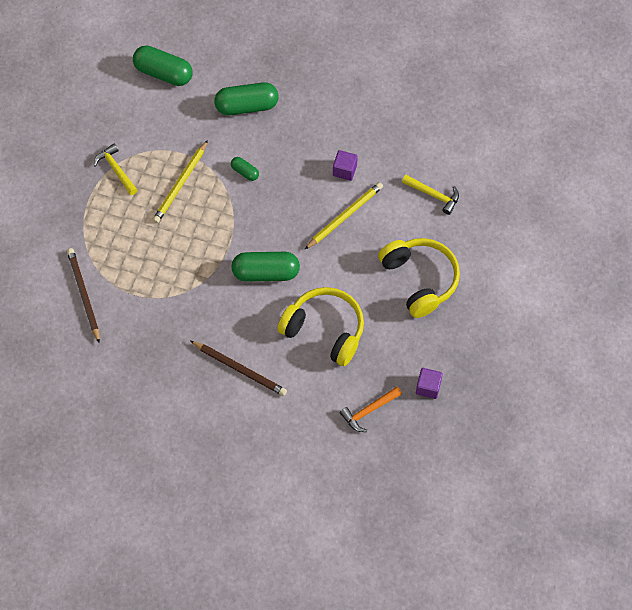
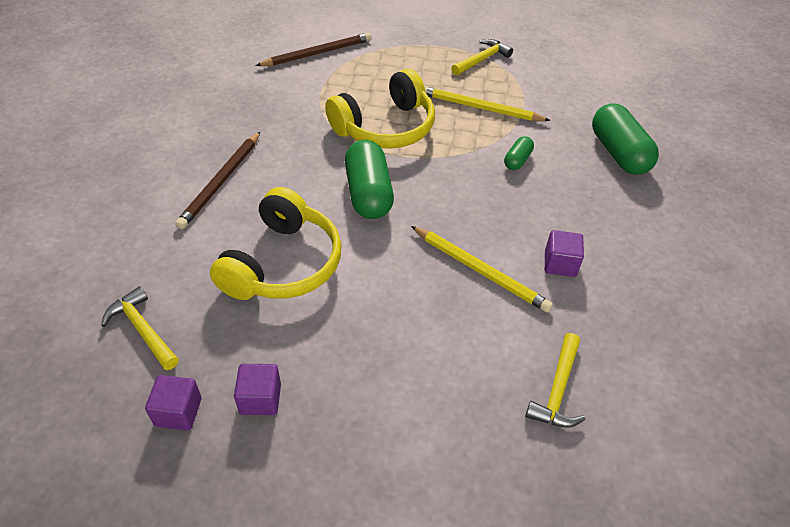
camera: 80 degrees right, 15 degrees down
(163, 73) = (628, 81): green capsule -> none
(369, 411) = (143, 329): orange hammer -> yellow hammer
(420, 280) = (386, 382): yellow headphones -> yellow headphones (385, 127)
(424, 345) = (260, 399): none -> purple cube

